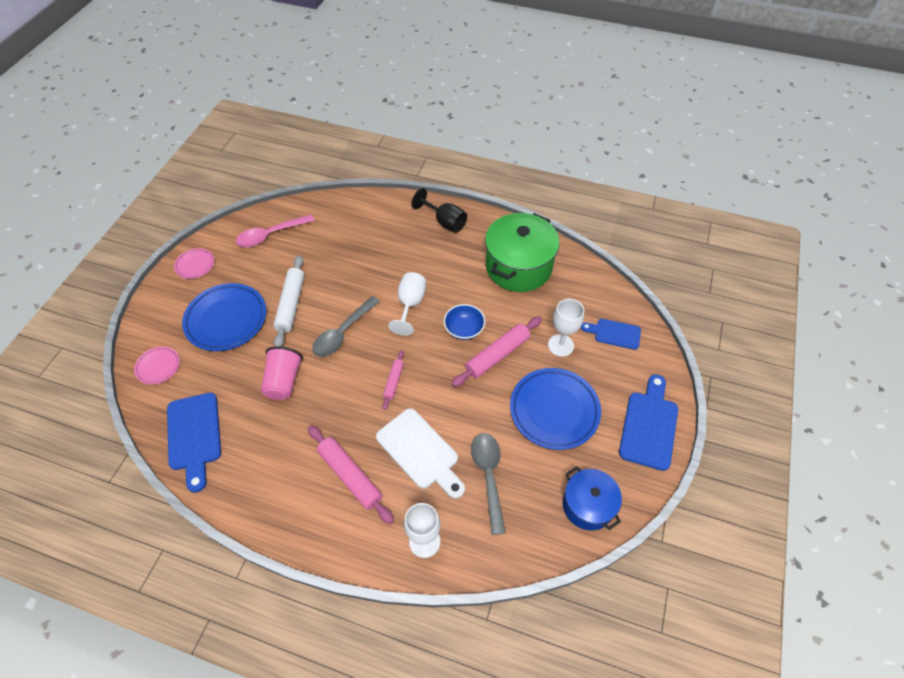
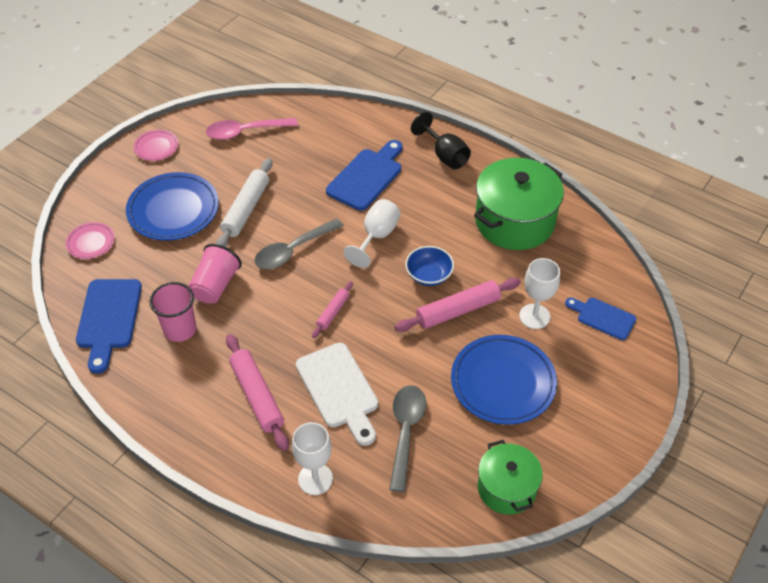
camera: 15 degrees right, 5 degrees down
(263, 430) = (180, 329): none -> pink cup
(587, 505) = (506, 488): blue pot -> green pot
(649, 426) = (608, 424): blue cutting board -> blue cutting board (367, 177)

